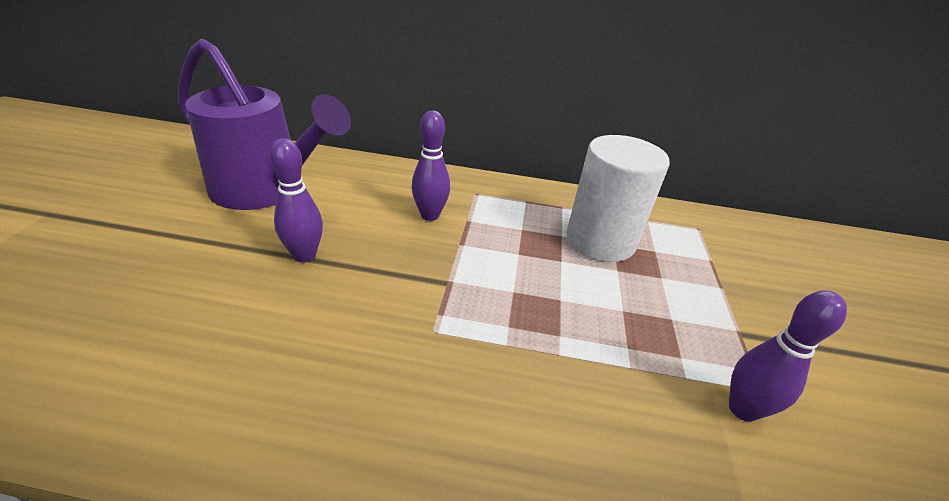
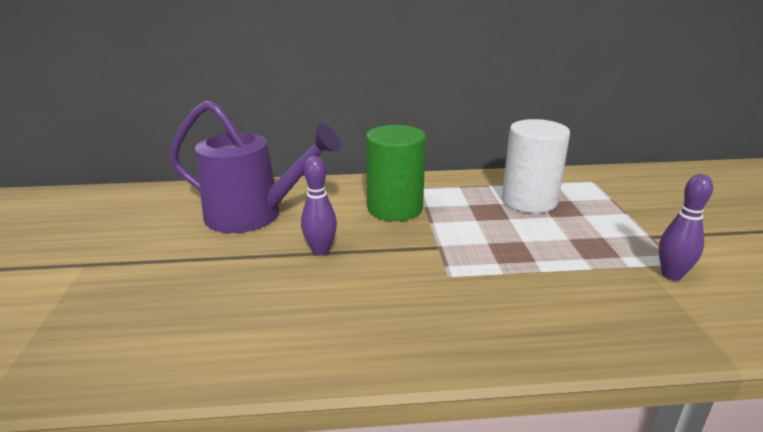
camera: 10 degrees left, 10 degrees down
(430, 215) = (395, 208): purple bowling pin -> green cylinder

